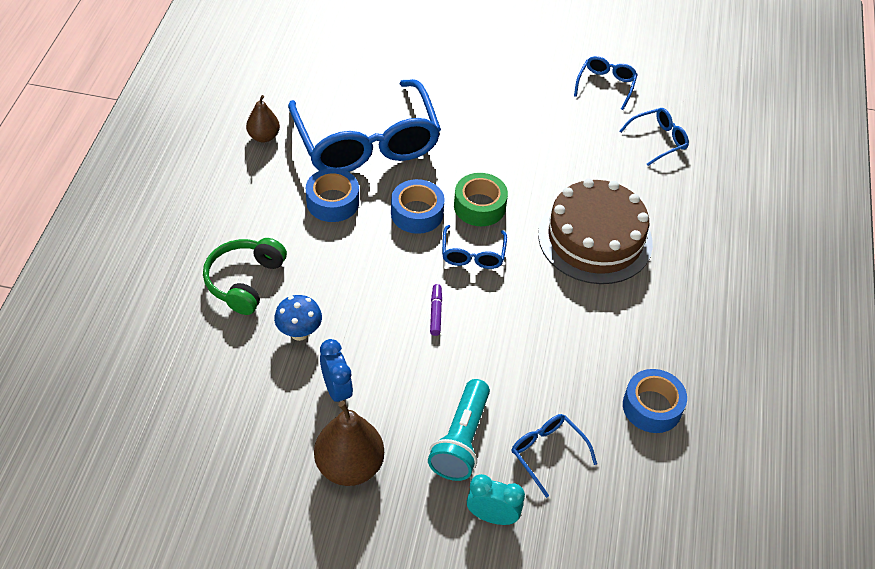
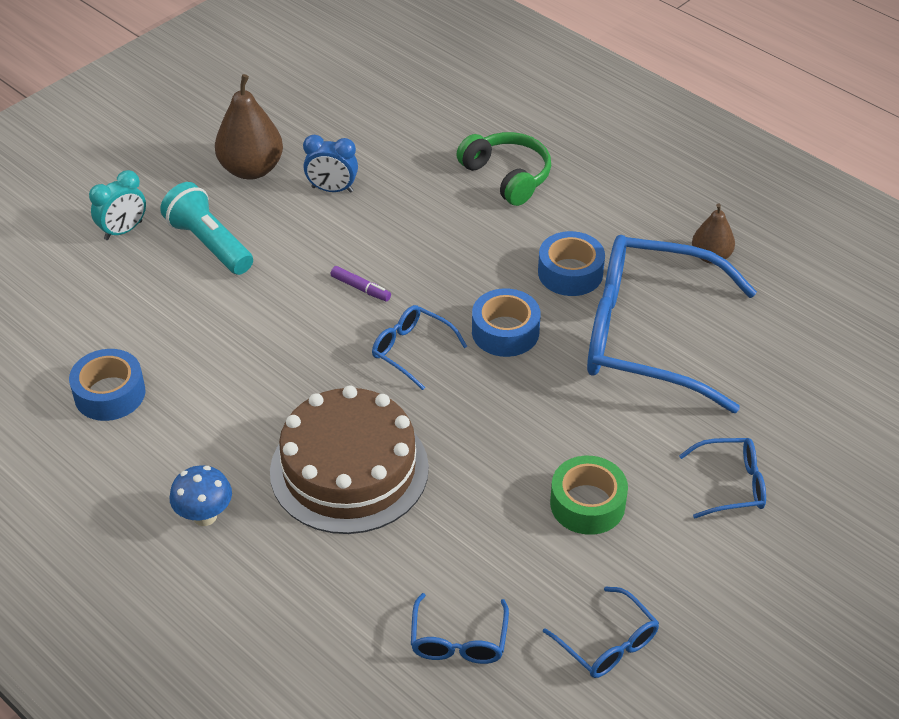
camera: 125 degrees right, 5 degrees down
(299, 333) = (416, 189): blue mushroom -> blue mushroom (205, 516)
(479, 206) = (476, 389): green tape -> green tape (587, 504)
(547, 453) = (141, 293): blue glasses -> blue glasses (730, 484)

